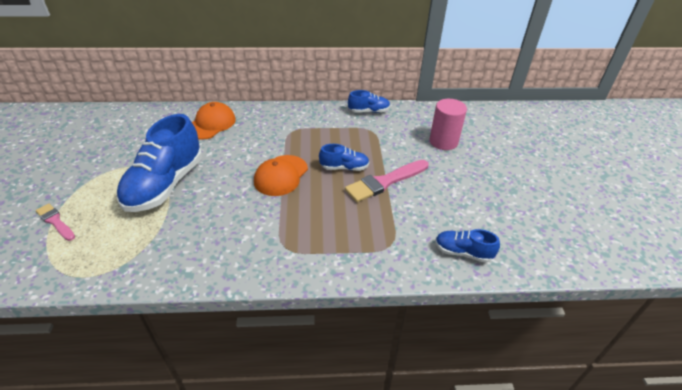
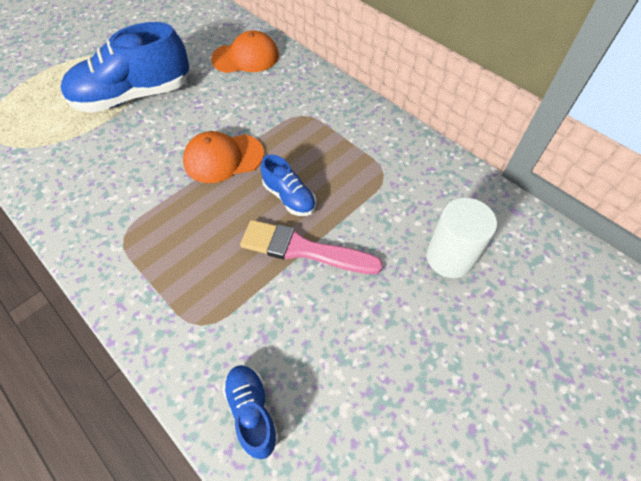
camera: 50 degrees right, 15 degrees up
(55, 221) = (38, 75): pink brush -> none
(368, 111) = (417, 148): blue shoe -> none
(443, 141) = (449, 257): pink cylinder -> white cylinder

